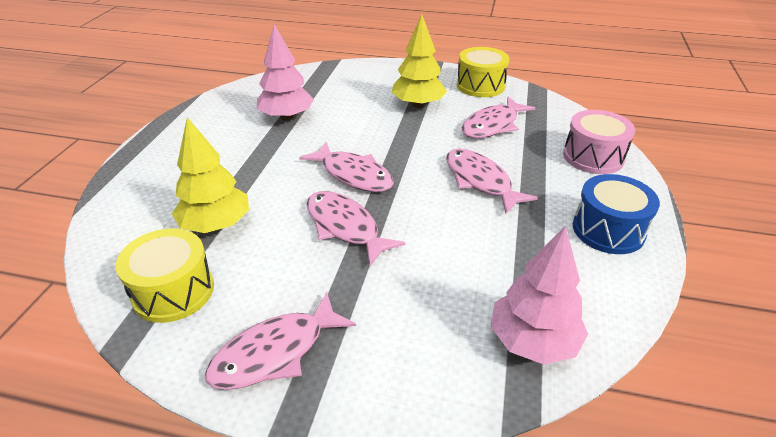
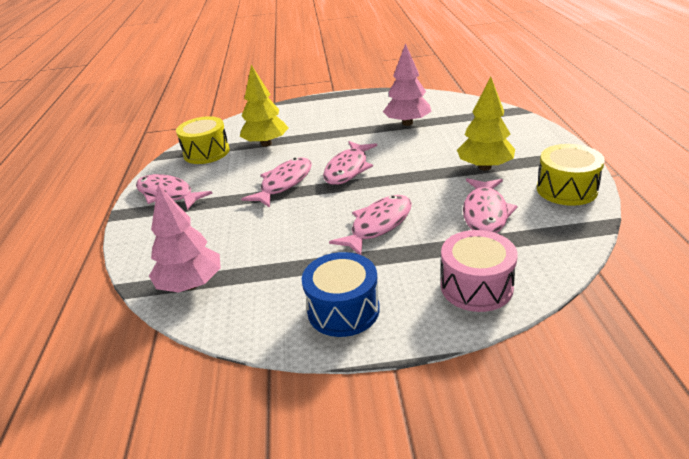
camera: 75 degrees right, 5 degrees down
(493, 125) = (485, 213): pink fish -> pink fish turned 105 degrees counterclockwise

